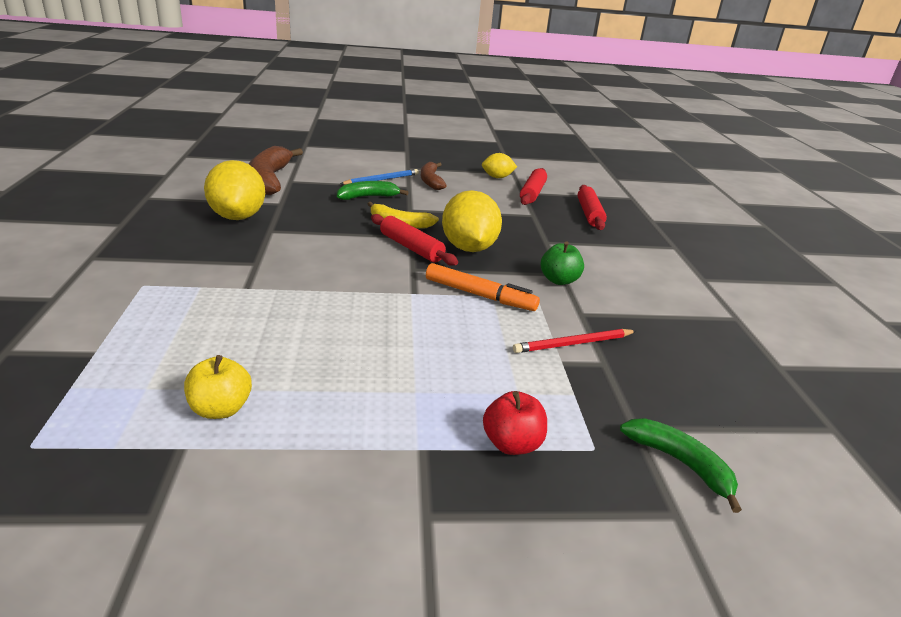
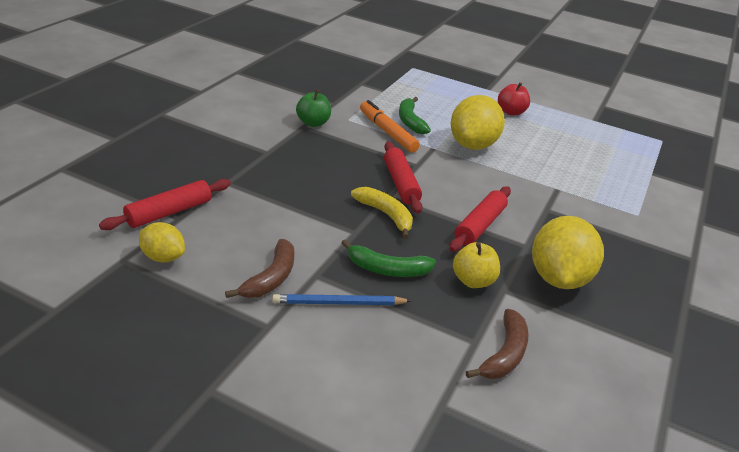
camera: 150 degrees left, 5 degrees up
(221, 409) = (576, 127): yellow apple -> yellow apple (473, 281)
(269, 179) = (504, 354): brown banana -> brown banana, size x0.60
(469, 248) = (348, 168): yellow lemon -> yellow lemon (472, 145)
(512, 444) = (447, 78): red apple -> red apple (511, 112)
(573, 344) = (364, 94): red pencil -> none
(589, 214) = (163, 165): red rolling pin -> red rolling pin (479, 225)
(680, 463) = (383, 55): green banana -> green banana (410, 121)

